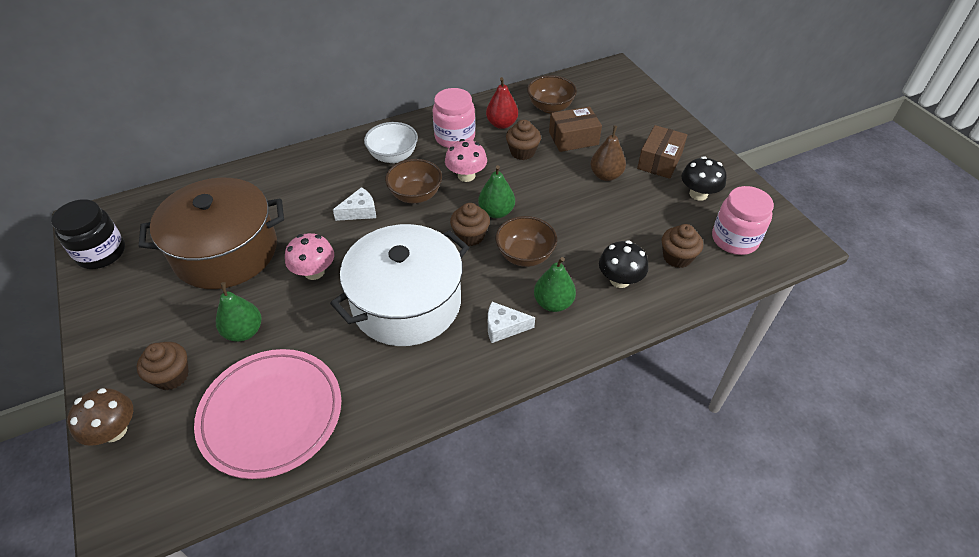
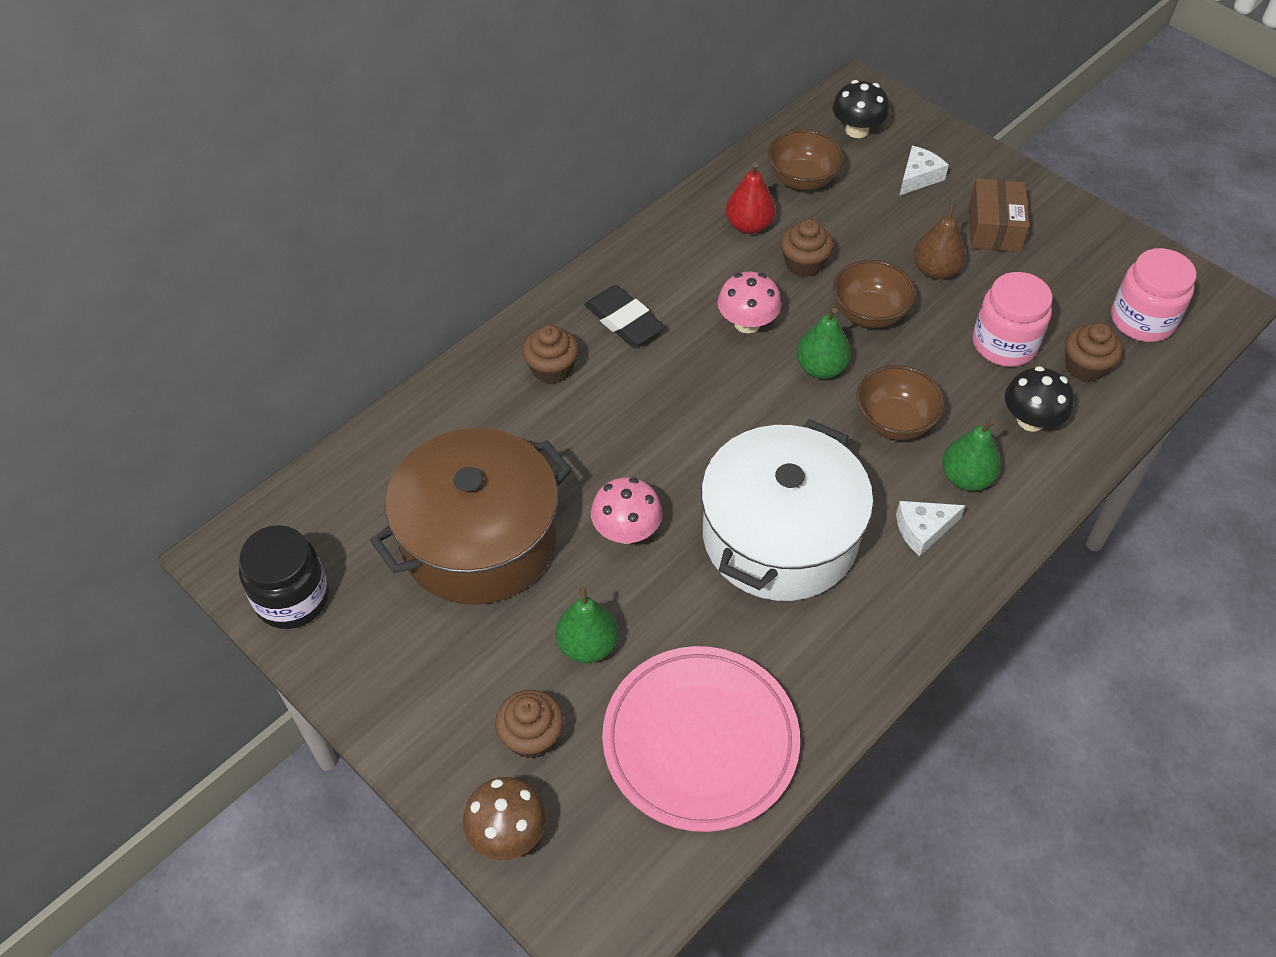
camera: 20 degrees left, 5 degrees up
(359, 211) = (631, 421): white cheese -> white cheese (918, 177)
(393, 156) = (624, 320): white bowl -> black eraser
(415, 195) = (694, 374): brown bowl -> brown bowl (869, 313)
(455, 137) = (694, 265): pink jar -> pink jar (1004, 344)
(470, 236) = (806, 414): brown cupcake -> brown cupcake (551, 369)
(573, 138) = (861, 222): brown box -> none
(698, 194) = (1067, 266): black mushroom -> black mushroom (857, 130)

